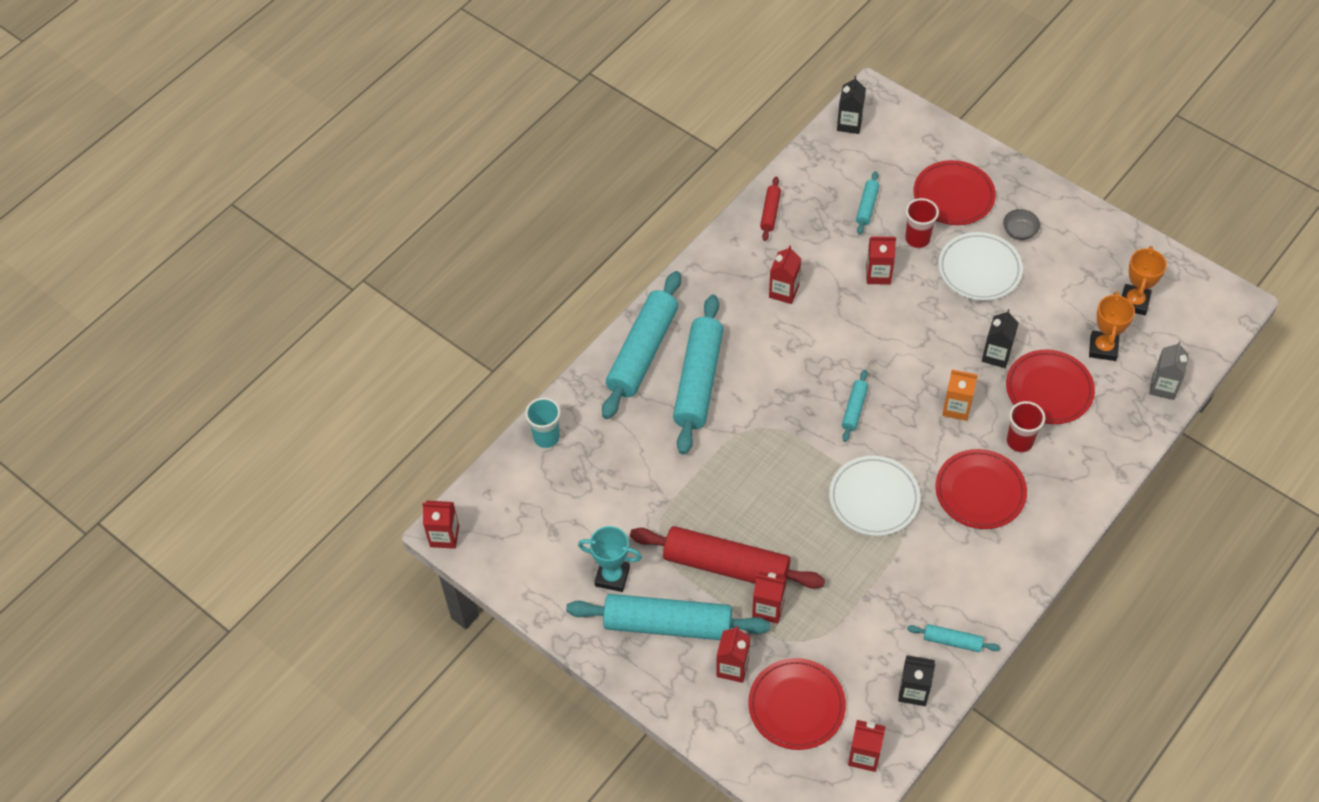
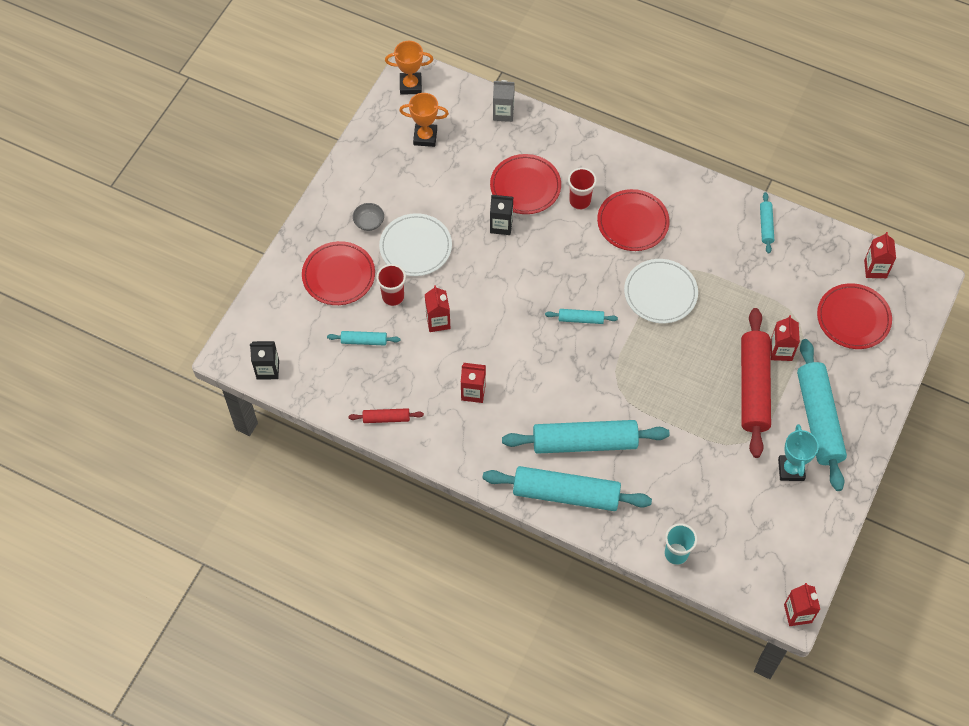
camera: 105 degrees left, 5 degrees up
(732, 667) = (838, 366): red carton -> none
(913, 691) = (814, 245): black carton -> none
(956, 408) = (560, 247): orange carton -> none
(1103, 348) = (476, 154): orange trophy -> orange trophy (410, 85)

